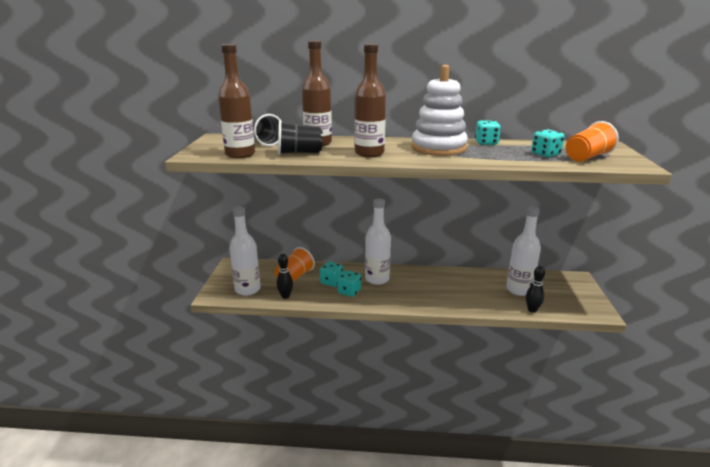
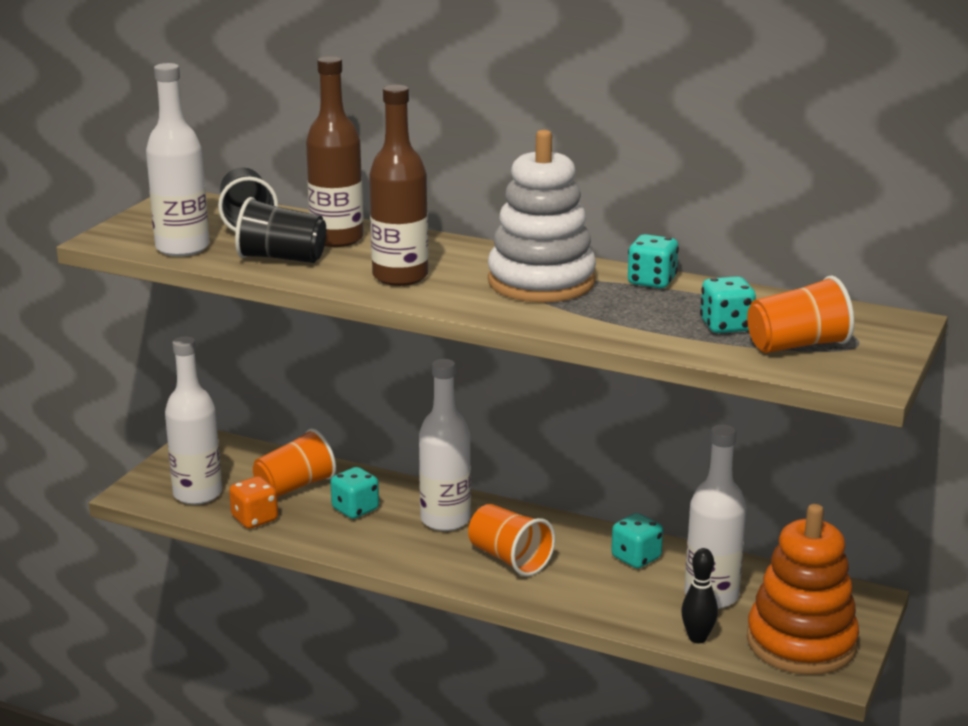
camera: 20 degrees right, 0 degrees up
(240, 154) = (182, 248): brown bottle -> white bottle
(285, 296) = (255, 519): black bowling pin -> orange dice
(349, 292) = (374, 533): turquoise dice -> turquoise dice (636, 558)
(420, 291) = (509, 559): none -> orange cup
(574, 302) = (801, 642): none -> orange stacking toy

